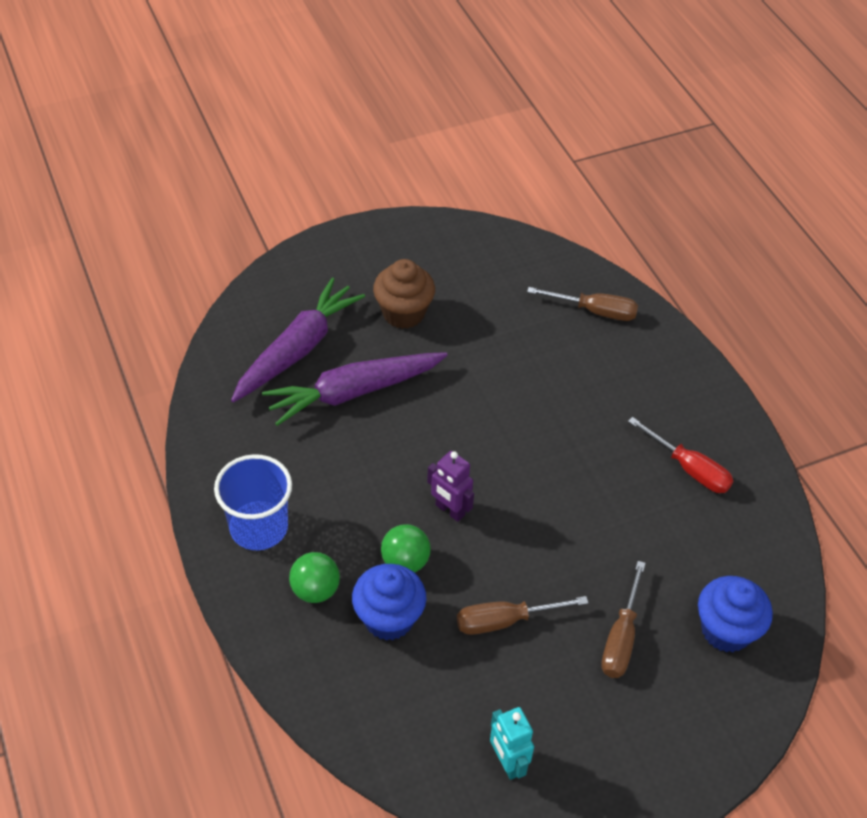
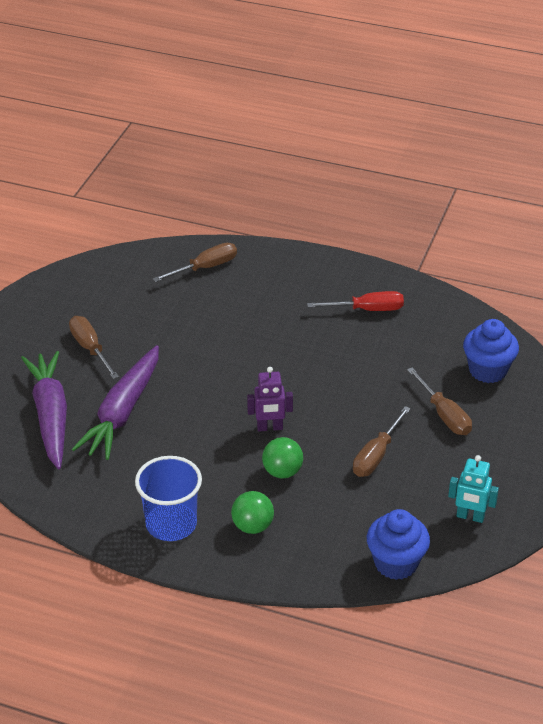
camera: 45 degrees left, 10 degrees down
(389, 618) = (314, 505): blue cupcake -> blue cupcake (396, 563)
(403, 313) = (90, 348): brown cupcake -> brown screwdriver

